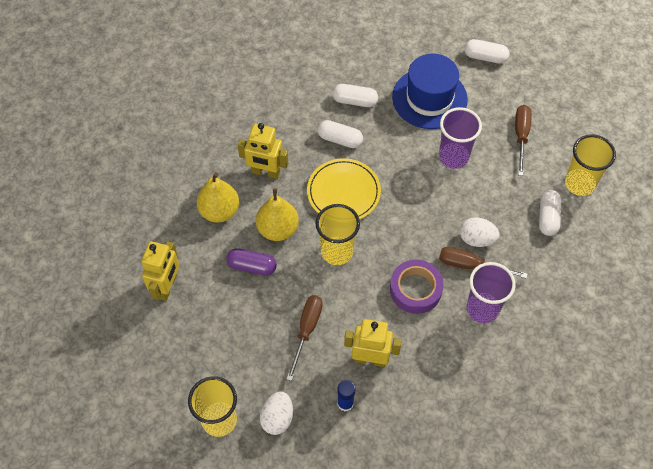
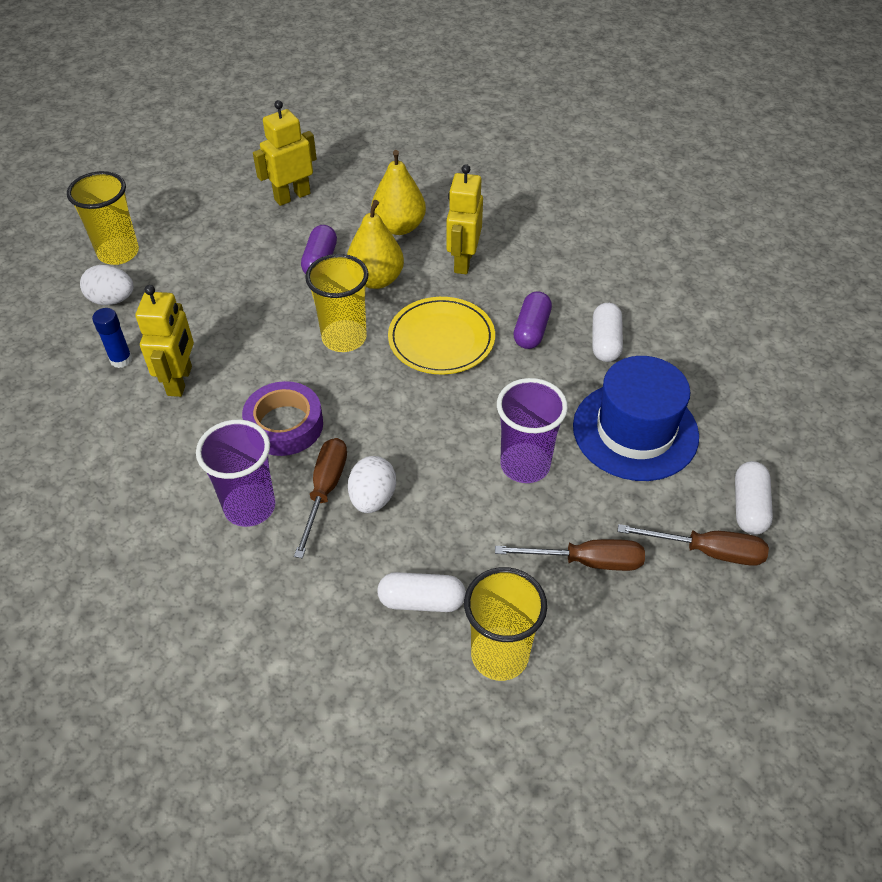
camera: 85 degrees right, 10 degrees down
(167, 287) = (292, 196): yellow robot -> yellow robot turned 135 degrees clockwise
(307, 330) = (227, 317): brown screwdriver -> brown screwdriver (707, 551)
(340, 139) = (531, 330): white capsule -> purple capsule

